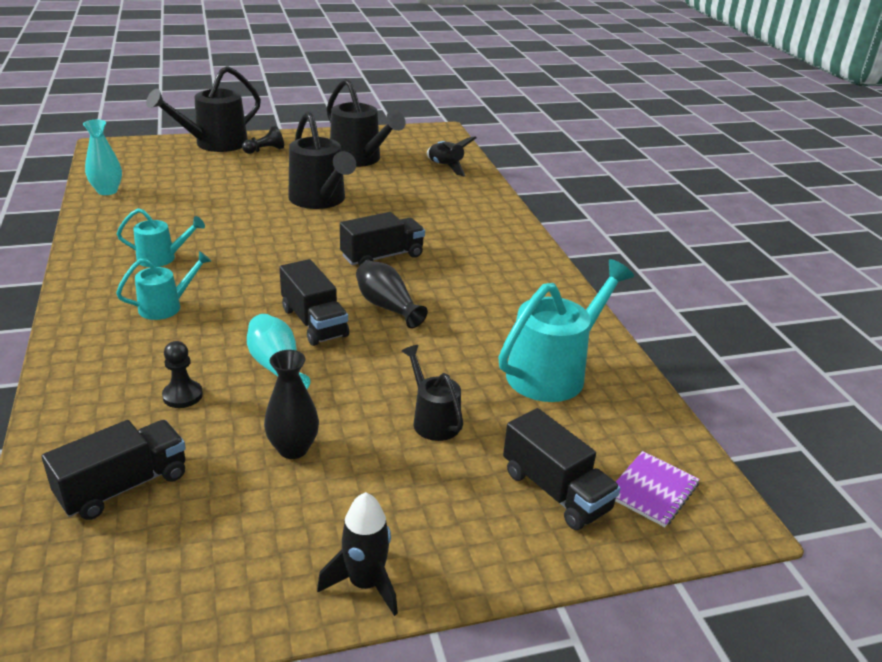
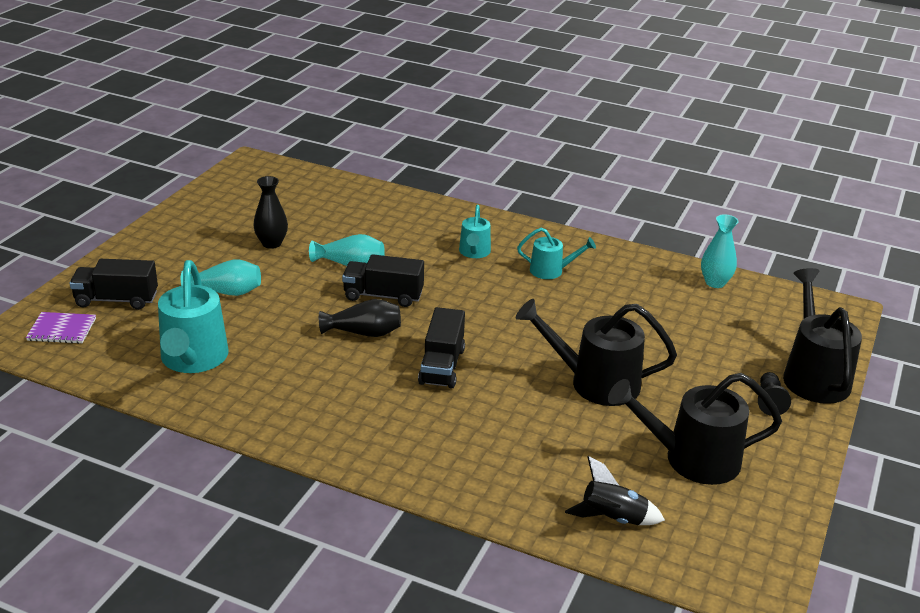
camera: 130 degrees right, 0 degrees up
(123, 486) = (312, 198): black truck -> none
(162, 258) = (551, 271): turquoise watering can -> turquoise watering can turned 120 degrees counterclockwise
(182, 395) = (364, 230): black pawn -> none
(365, 584) = (162, 228): black rocket -> none
(433, 419) = (226, 292): black watering can -> turquoise vase
(652, 490) = (62, 329): purple notebook -> purple notebook turned 75 degrees counterclockwise

